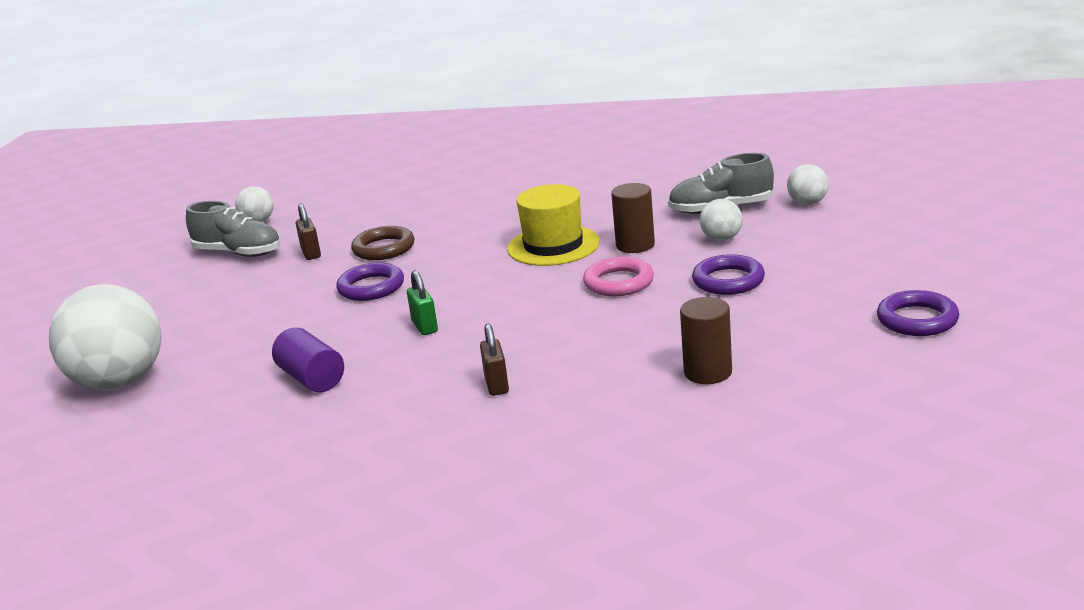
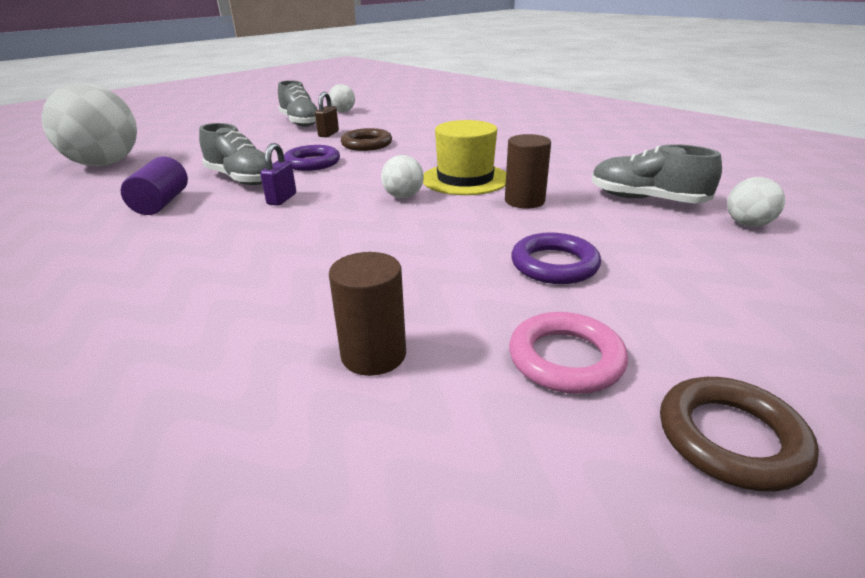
camera: 35 degrees right, 5 degrees up
(336, 329) = (242, 179): none -> grey shoe
(425, 327) = (282, 199): green padlock -> purple padlock
(496, 385) = (221, 265): brown padlock -> none
(618, 282) = (459, 224): pink ring -> pink ring (565, 359)
(721, 239) = (608, 224): white ball -> white ball (403, 196)
(917, 320) = (730, 438): purple ring -> brown ring

